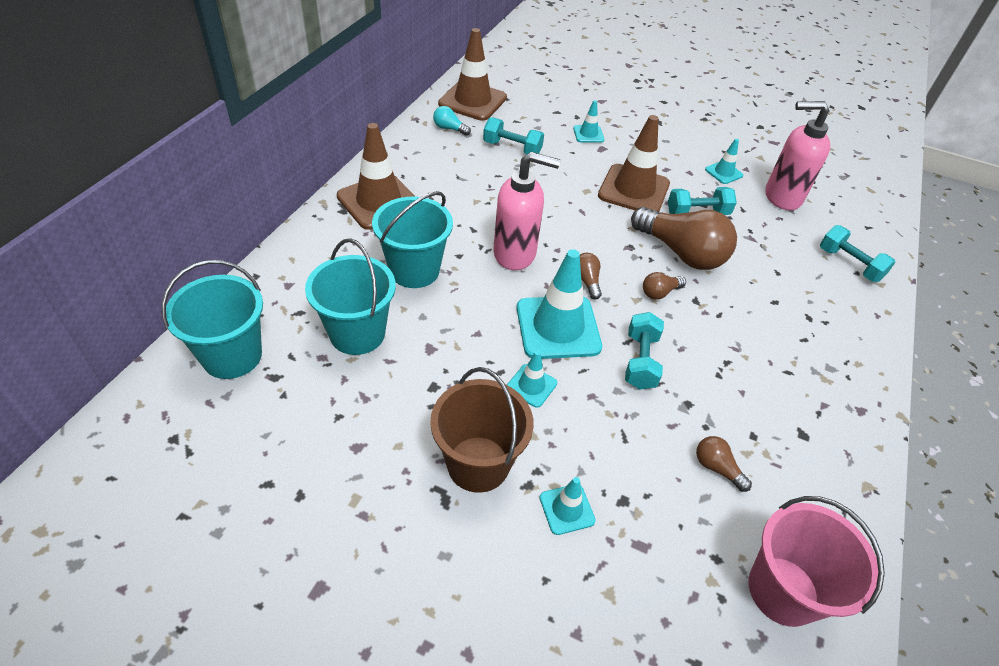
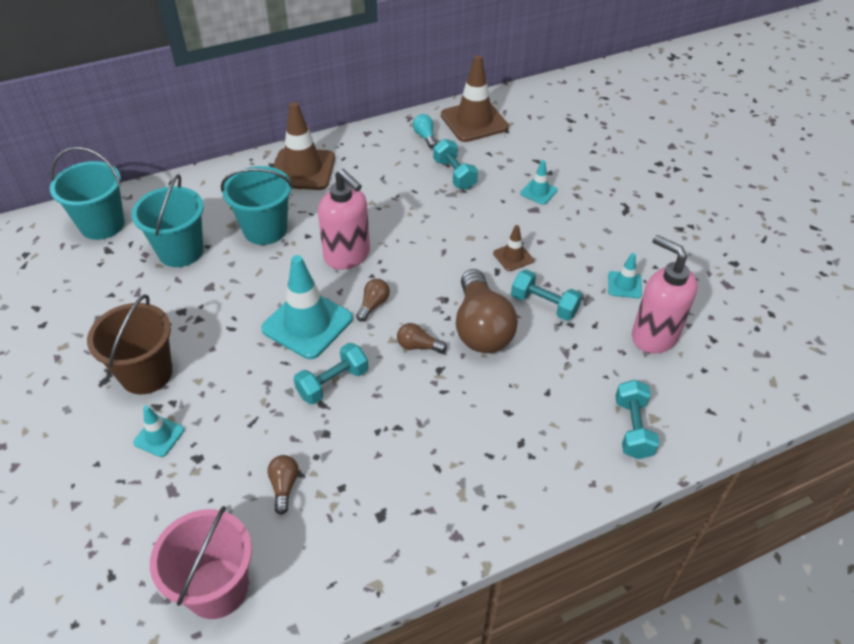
camera: 45 degrees right, 0 degrees up
(531, 386) = (238, 350): turquoise traffic cone -> none
(633, 190) = (513, 257): brown traffic cone -> brown traffic cone, size x0.49

